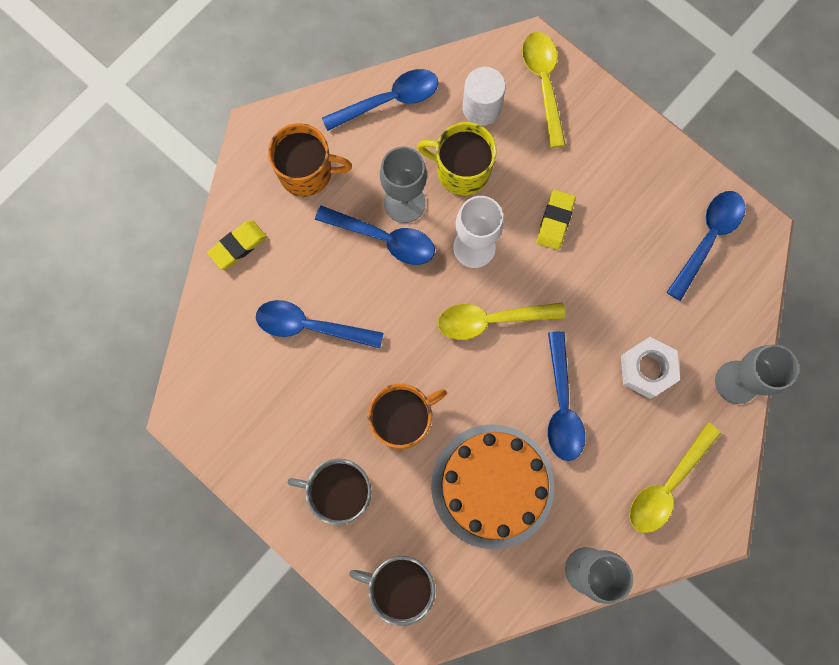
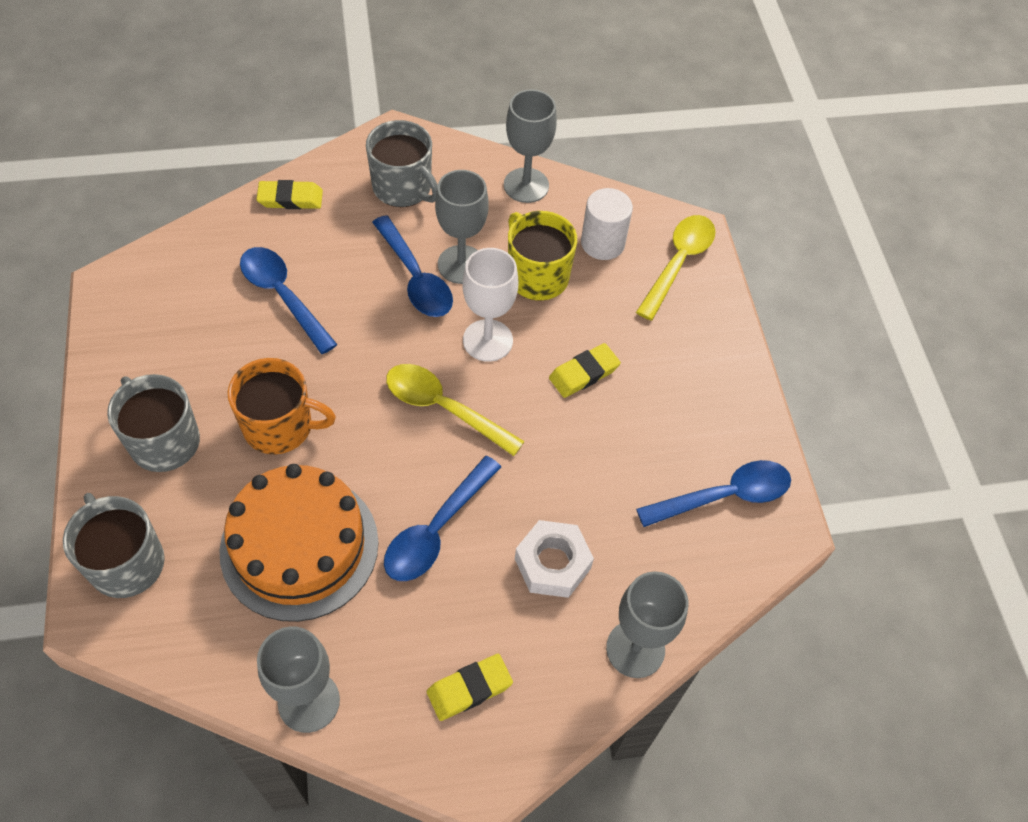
camera: 35 degrees right, 20 degrees down
(307, 172) = (403, 188): orange mug -> grey mug
(389, 100) = (526, 185): blue spoon -> grey goblet
(667, 485) = (469, 689): yellow spoon -> yellow eraser

